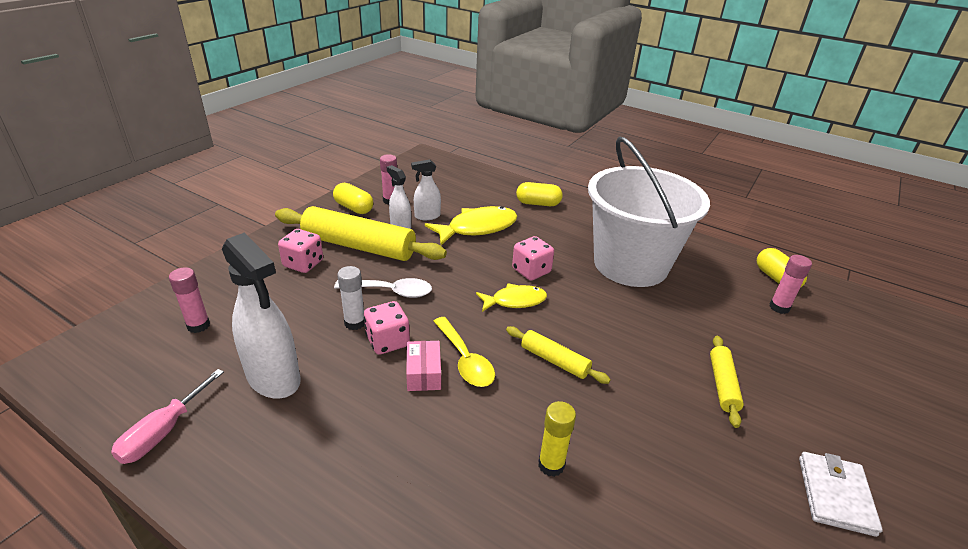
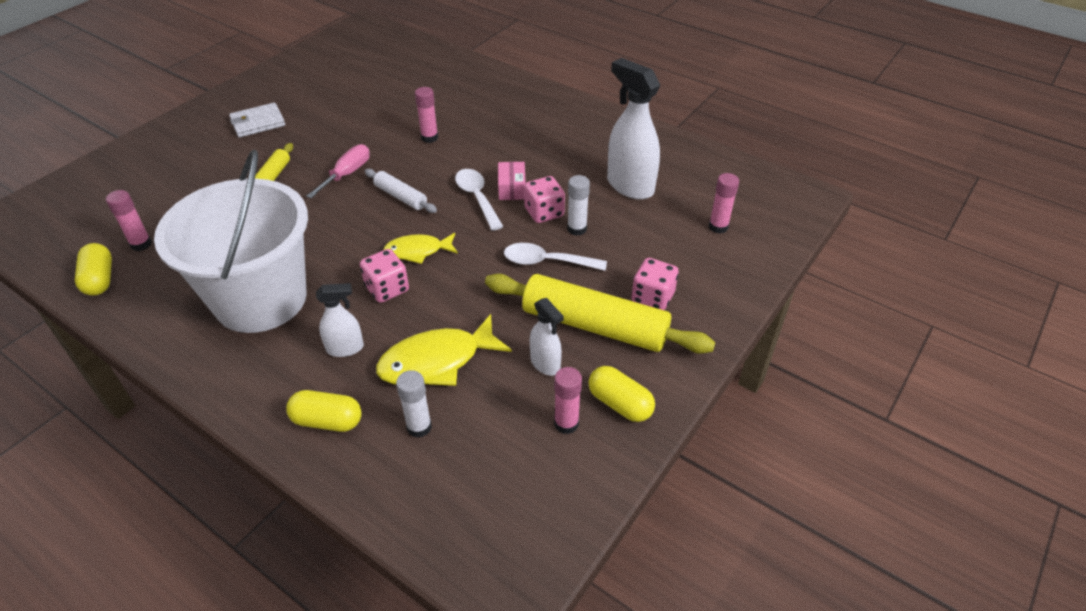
camera: 175 degrees left, 10 degrees up
(163, 432) = (688, 156): pink screwdriver -> pink screwdriver (347, 174)
(427, 216) = (508, 386): white spray bottle -> white spray bottle (345, 348)
(465, 360) = (477, 198): yellow spoon -> white spoon
(481, 201) = (419, 427): none -> white glue stick
(551, 465) = (429, 137): yellow glue stick -> pink glue stick
(554, 360) = (400, 197): yellow rolling pin -> white rolling pin
(835, 495) = (258, 123): white wallet -> white wallet turned 45 degrees clockwise

